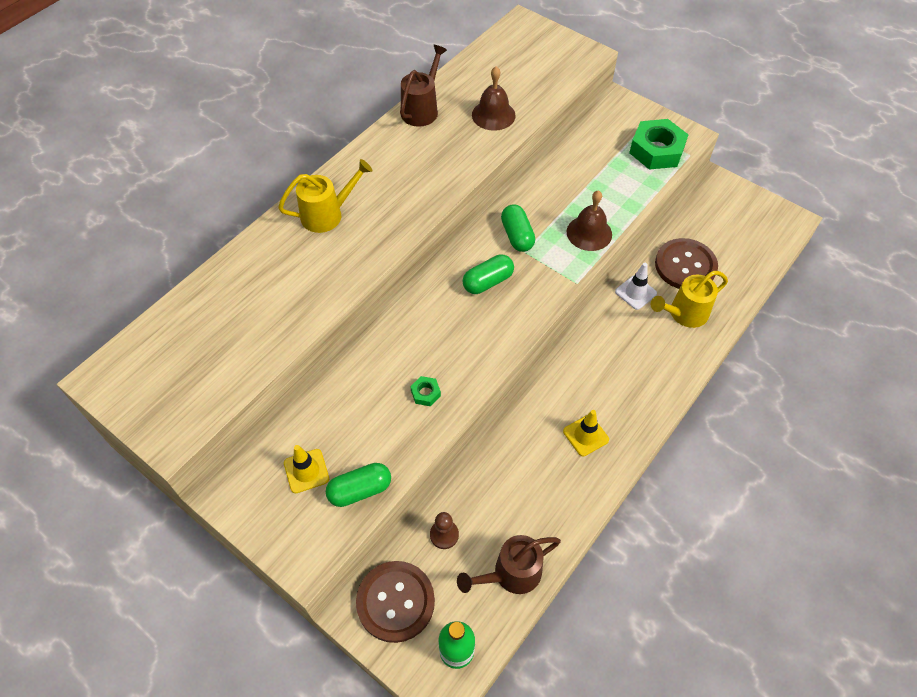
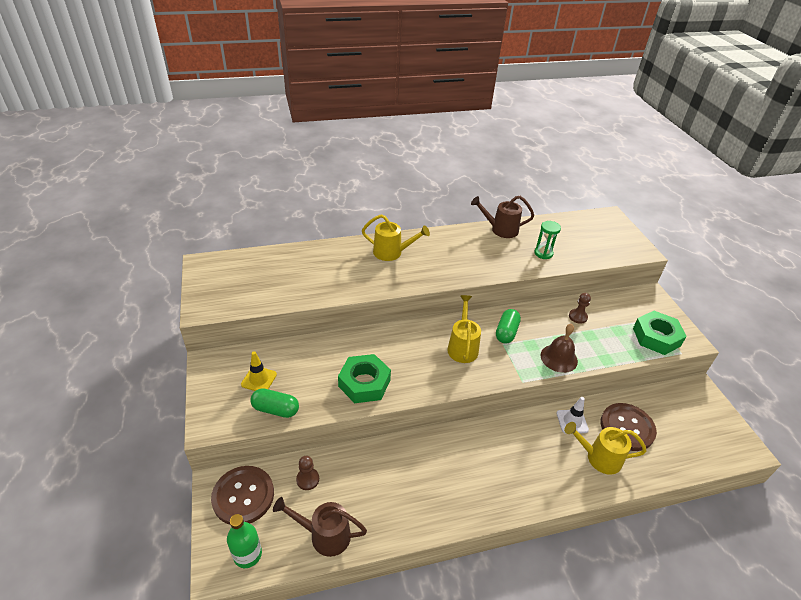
camera: 35 degrees right, 15 degrees down
(422, 109) = (500, 229): brown watering can -> brown watering can turned 150 degrees counterclockwise
(425, 393) = (364, 383): green nut -> green nut, size x2.26
(488, 282) = (462, 346): green capsule -> yellow watering can
(493, 115) = (543, 253): brown bell -> green hourglass
(570, 172) = (578, 317): none -> brown pawn
(585, 435) = (454, 486): yellow traffic cone -> none

